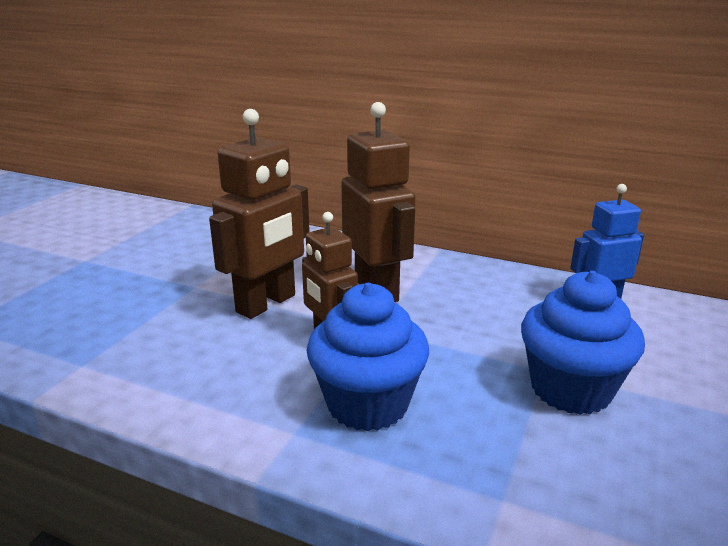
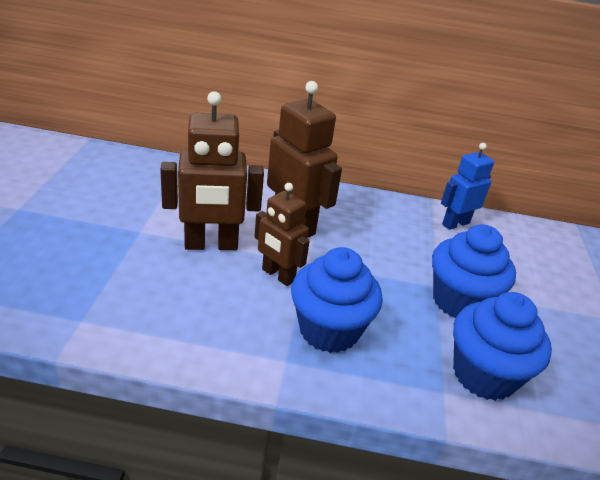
camera: 20 degrees left, 10 degrees up
(266, 304) = (211, 245): brown robot -> brown robot turned 60 degrees clockwise
(575, 485) = (484, 374): none -> blue cupcake

